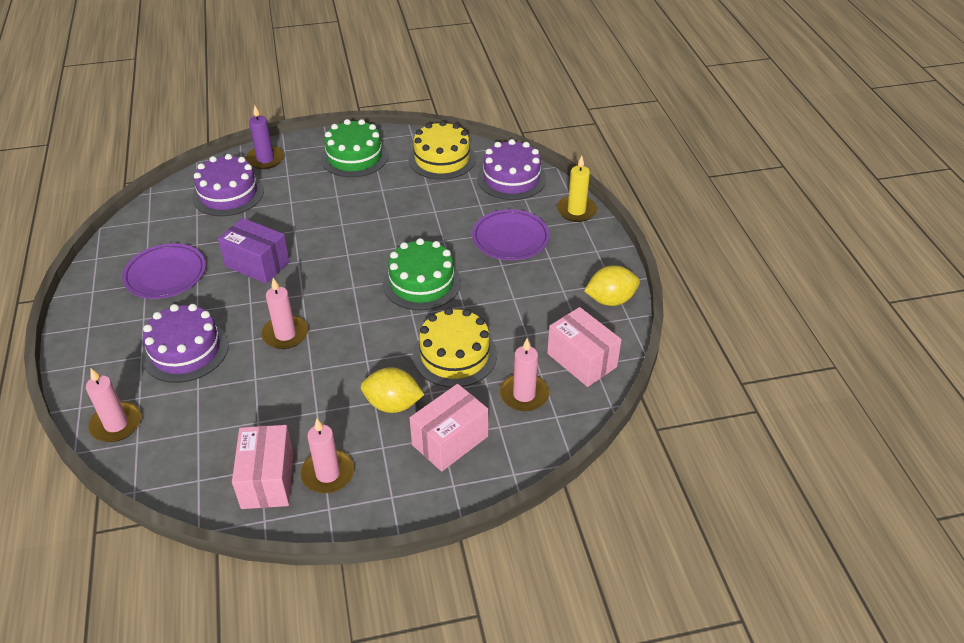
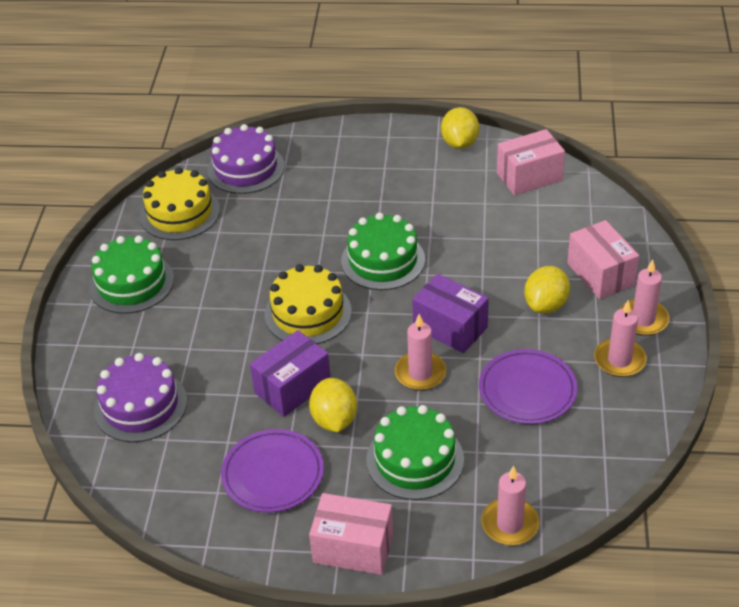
camera: 70 degrees left, 0 degrees up
(185, 350) = (415, 459): purple cake -> green cake
(225, 295) = (334, 420): none -> yellow lemon
(265, 159) = (86, 364): purple candle -> none
(268, 480) = (617, 403): pink box -> pink box (353, 548)
(345, 342) = (450, 328): none -> purple box
(454, 355) = (495, 254): yellow cake -> yellow cake (308, 313)
(510, 238) = (343, 187): purple plate -> purple plate (527, 390)
(524, 394) = (559, 219): pink candle -> pink candle (643, 319)
(576, 211) = (322, 136): yellow candle -> none

